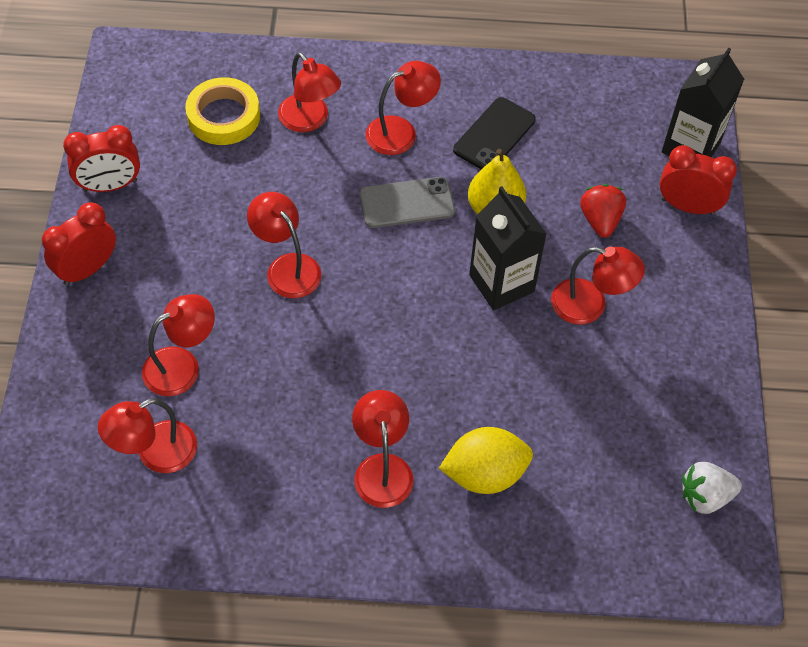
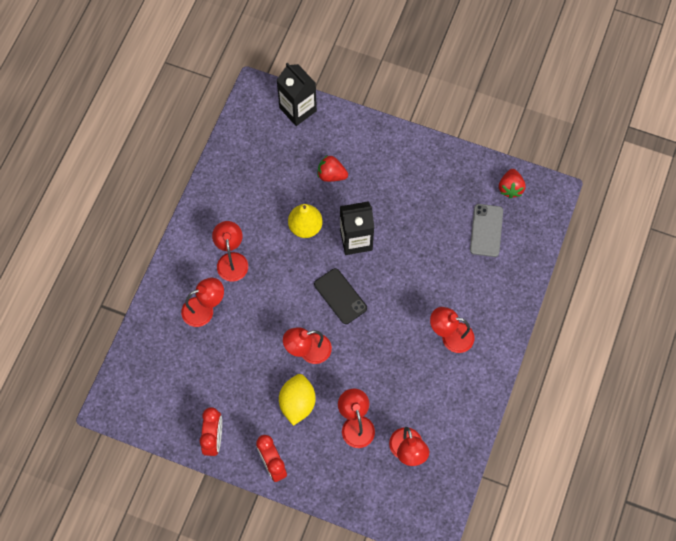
camera: 70 degrees left, 10 degrees up
(223, 116) = (183, 359): yellow tape -> none
(407, 203) = (285, 272): grey phone -> grey phone (486, 230)
(484, 474) = (468, 287): yellow lemon -> yellow lemon (297, 403)
(494, 135) = (252, 209): black phone -> black phone (340, 296)
(590, 305) = (384, 200): red lamp -> none
(687, 206) = (337, 127): red clock -> none
(705, 496) = (510, 188): white strawberry -> red strawberry

